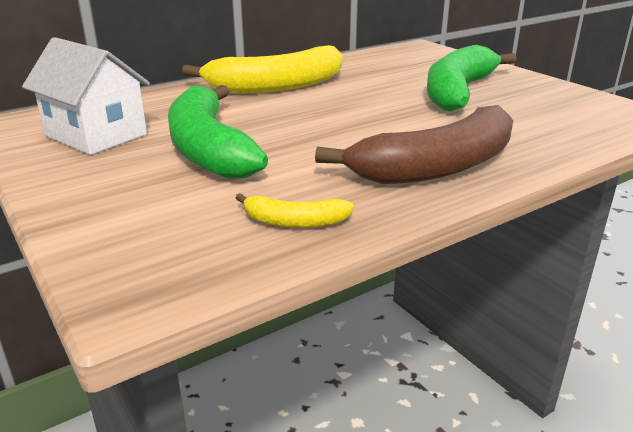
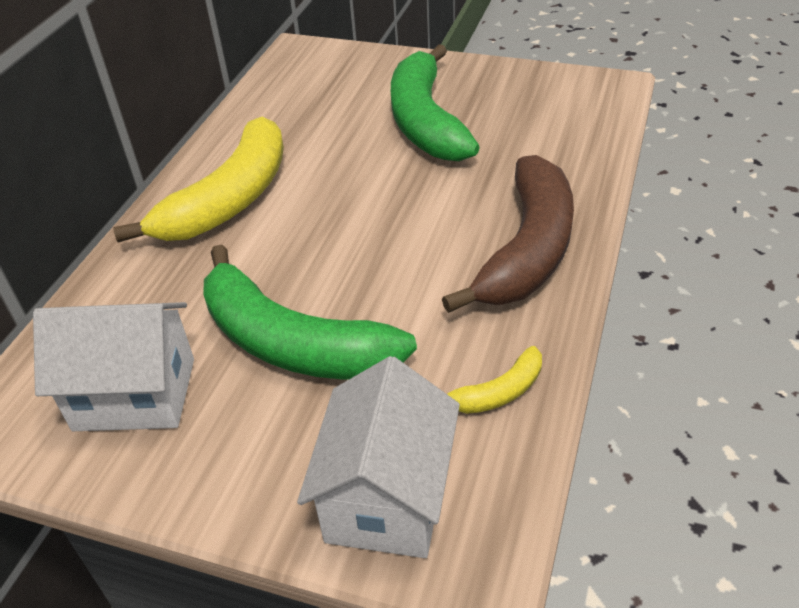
camera: 35 degrees left, 15 degrees up
(136, 234) = (387, 497): none -> white house

